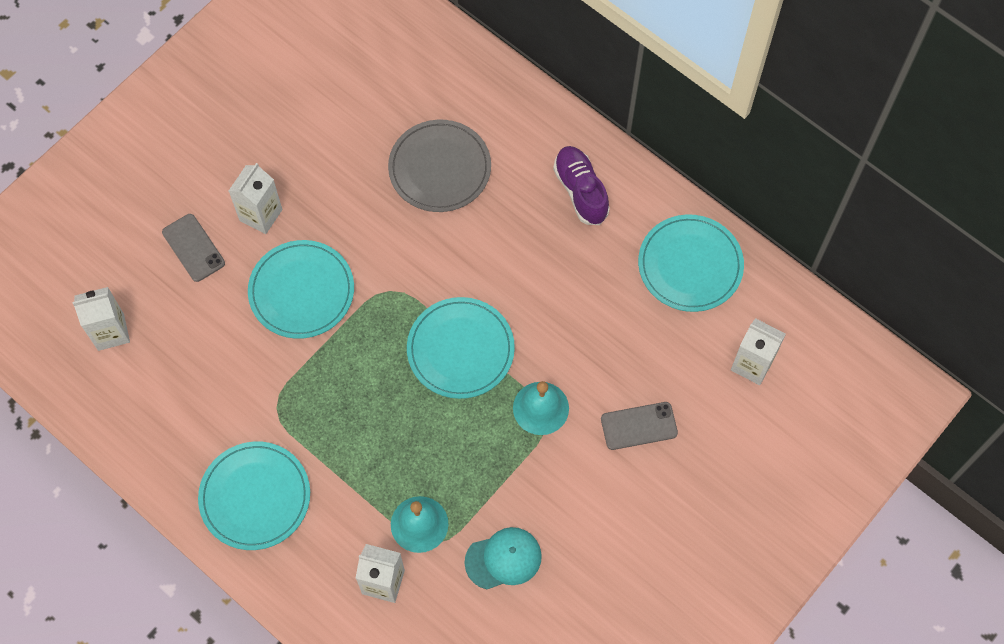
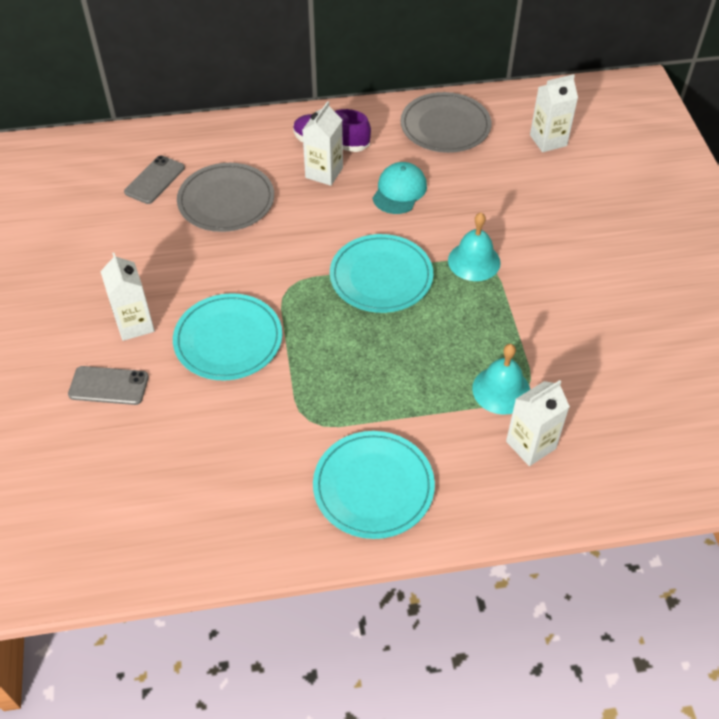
camera: 50 degrees left, 15 degrees down
(111, 332) = (113, 495): white carton -> white carton (324, 173)
(503, 559) = (577, 356): turquoise cap -> turquoise cap (399, 191)
(639, 426) = (539, 219): grey phone -> grey phone (154, 180)
(690, 265) = (445, 126): turquoise plate -> grey plate

